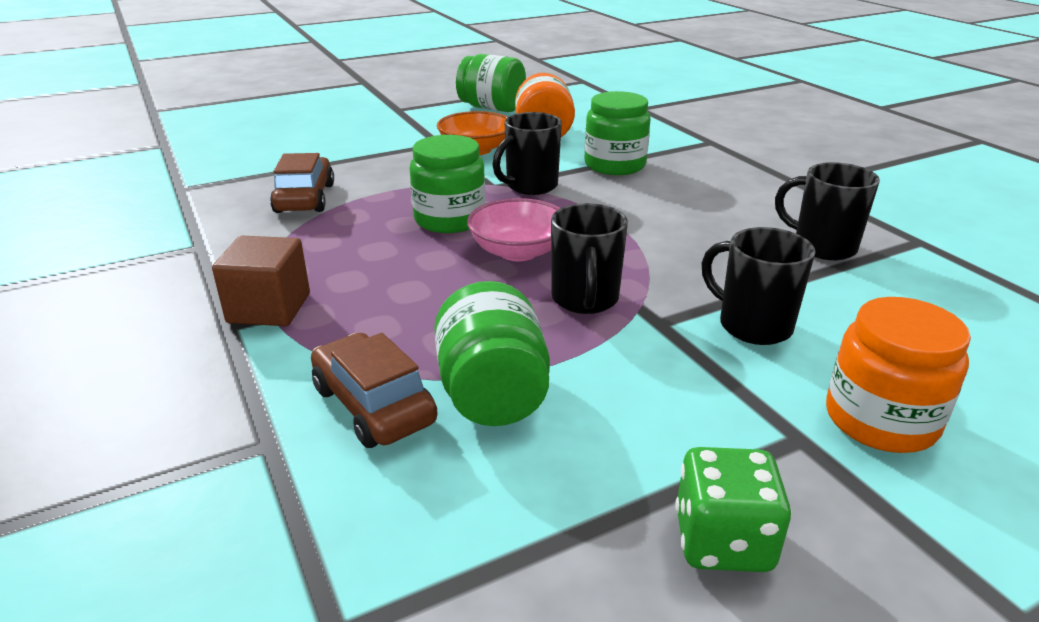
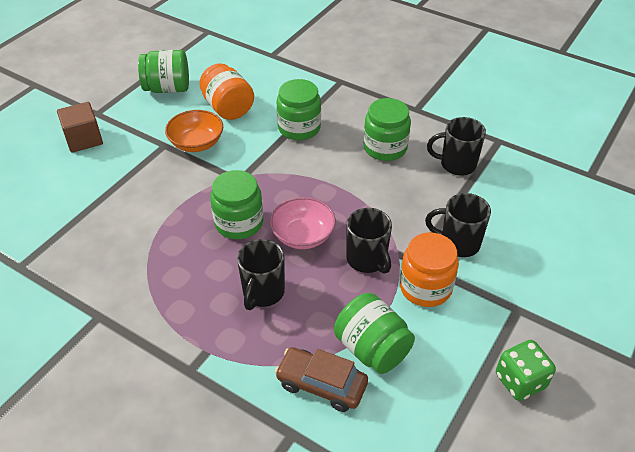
camera: 30 degrees left, 15 degrees up
(269, 308) = (200, 346): brown cube -> brown cube (84, 139)
(305, 198) = (124, 240): brown car -> none
(530, 186) = (263, 170): black mug -> black mug (263, 293)
(719, 206) = (385, 148): none -> green jar
(880, 420) = (542, 282): orange jar -> orange jar (425, 287)

